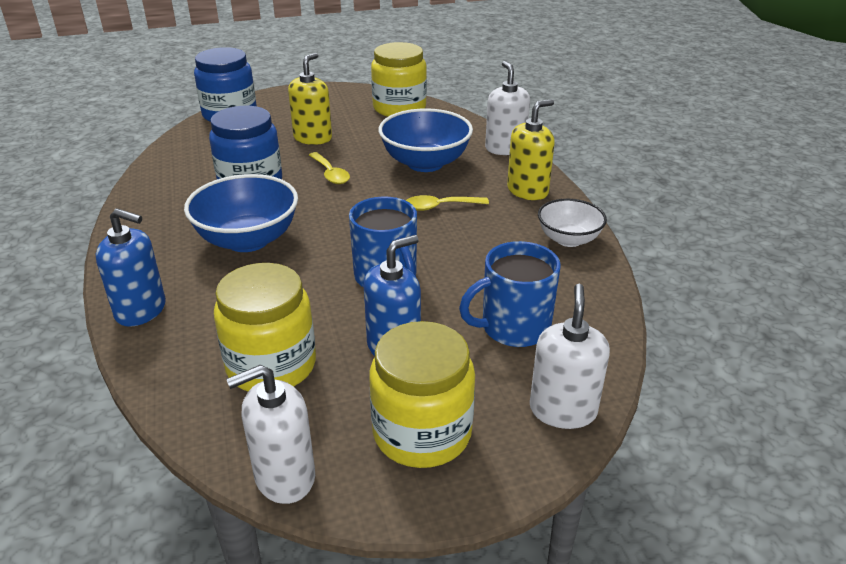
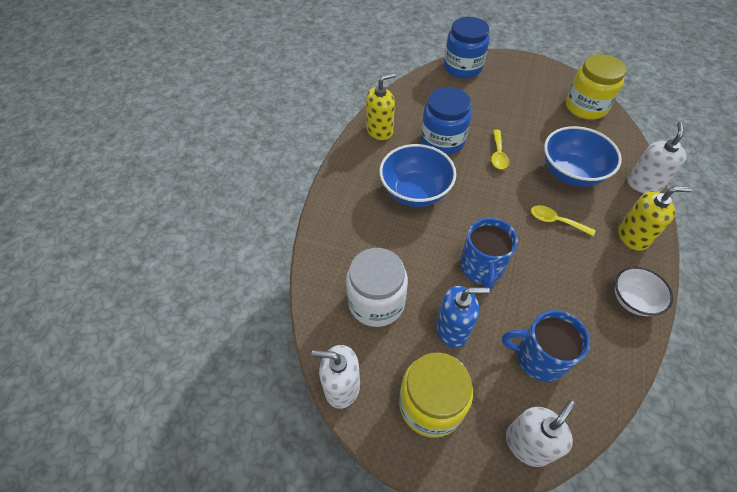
camera: 35 degrees right, 20 degrees up
(141, 310) = (330, 220): blue soap dispenser -> none
(271, 365) = (376, 302): yellow jar -> white jar
(313, 138) = (505, 113): yellow soap dispenser -> yellow soap dispenser (380, 131)

